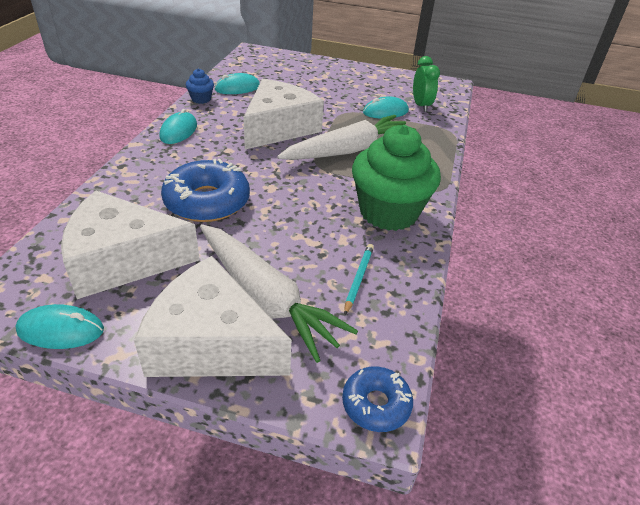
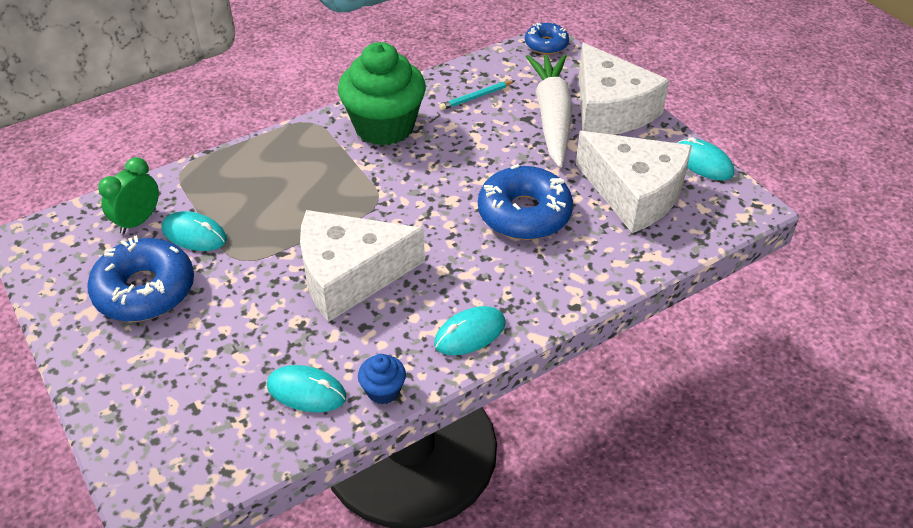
camera: 135 degrees left, 5 degrees up
(348, 150) = (322, 203): white carrot -> none
(365, 88) = (145, 290): none -> blue donut

